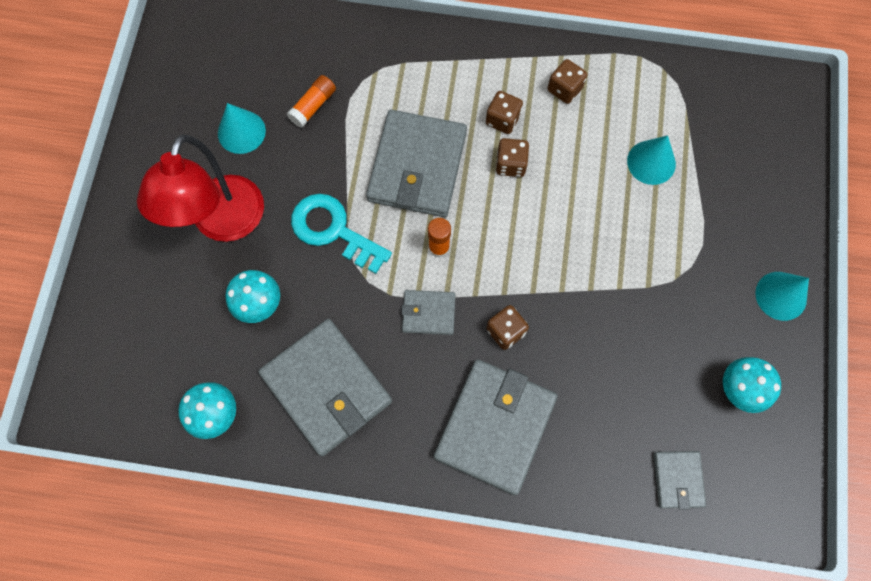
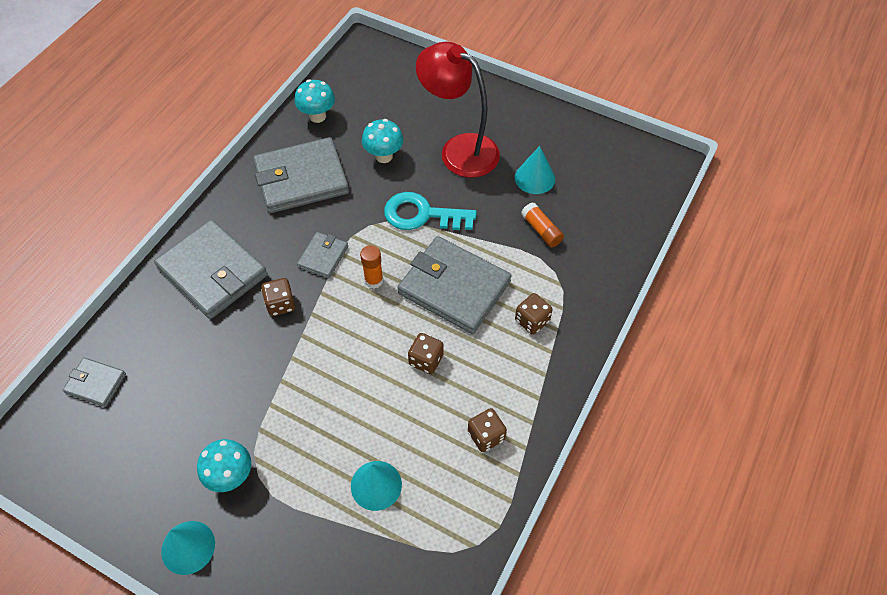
camera: 110 degrees right, 15 degrees down
(333, 230) = (422, 215): turquoise key -> turquoise key turned 135 degrees counterclockwise
(502, 120) = (473, 369): brown dice -> brown dice (532, 321)
(738, 390) = (131, 465): turquoise mushroom -> turquoise mushroom (231, 476)

